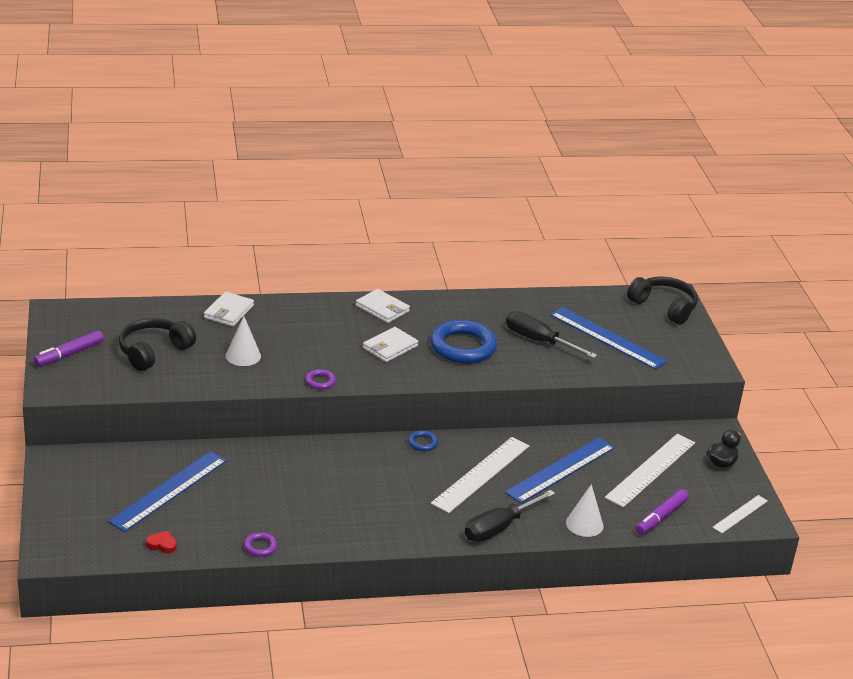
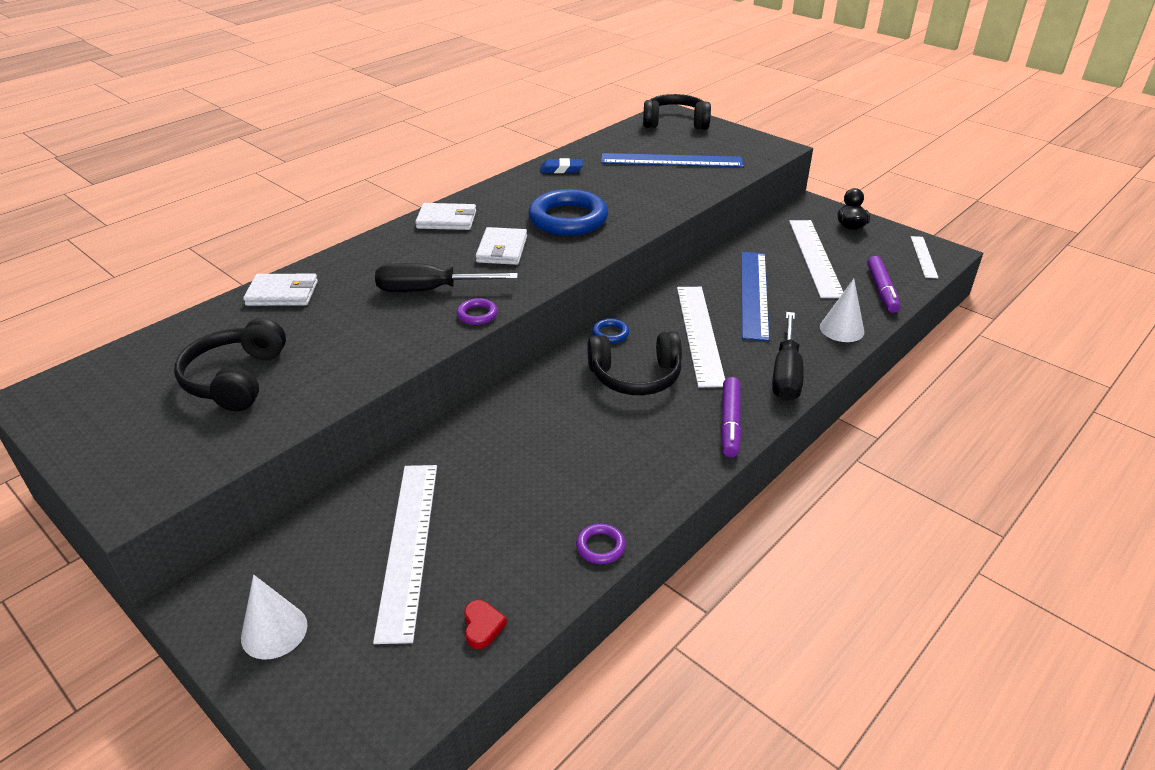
camera: 35 degrees left, 5 degrees up
(69, 354) = (113, 440): purple marker -> purple marker (730, 423)
(162, 544) = (482, 627): red heart -> red heart turned 105 degrees clockwise
(169, 491) = (408, 546): blue ruler -> white ruler
(229, 312) = (282, 293): white wallet -> white wallet turned 75 degrees counterclockwise
(243, 356) = (356, 330): white cone -> white cone (274, 631)
(401, 476) = (635, 376): none -> black headphones
(513, 306) = (561, 169): none -> blue eraser
(539, 341) = (624, 186): black screwdriver -> black screwdriver (430, 290)

